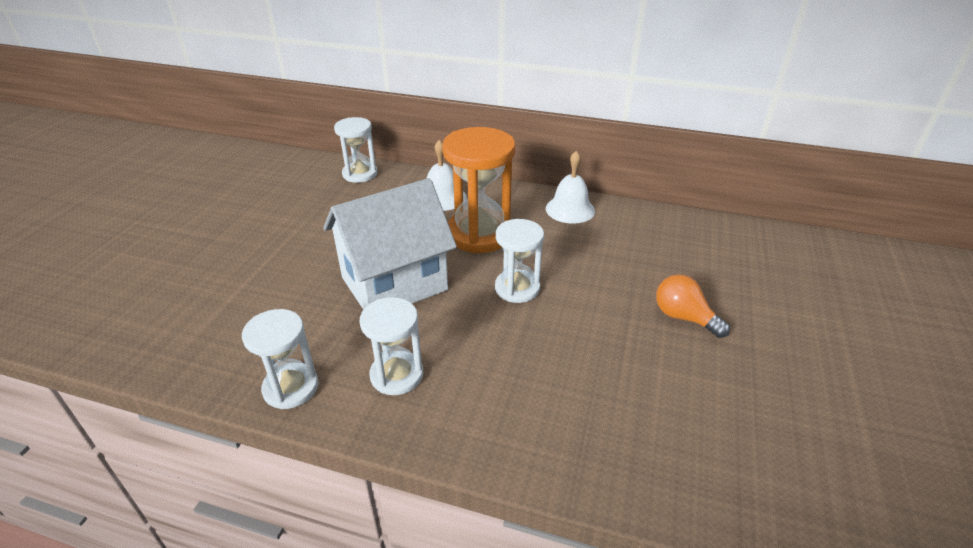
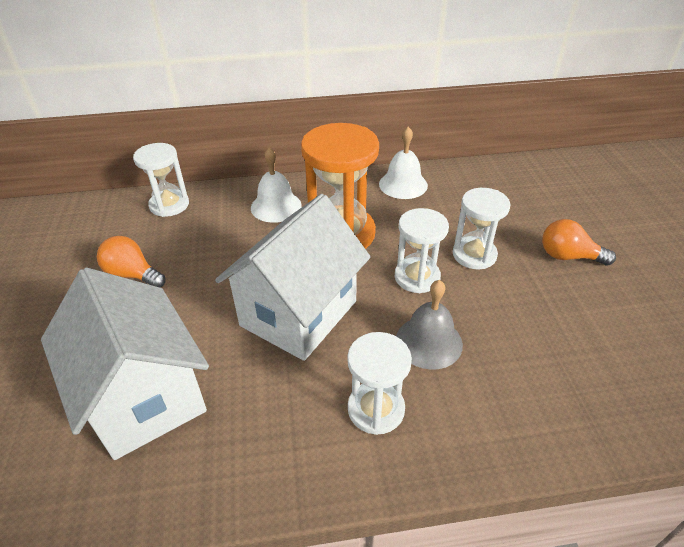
camera: 25 degrees left, 5 degrees up
(239, 302) = (144, 396): none -> white house
(291, 388) = (279, 470): white hourglass -> white hourglass (474, 255)
(295, 217) = (133, 274): none -> orange light bulb
(483, 342) = (429, 342): none -> grey bell

